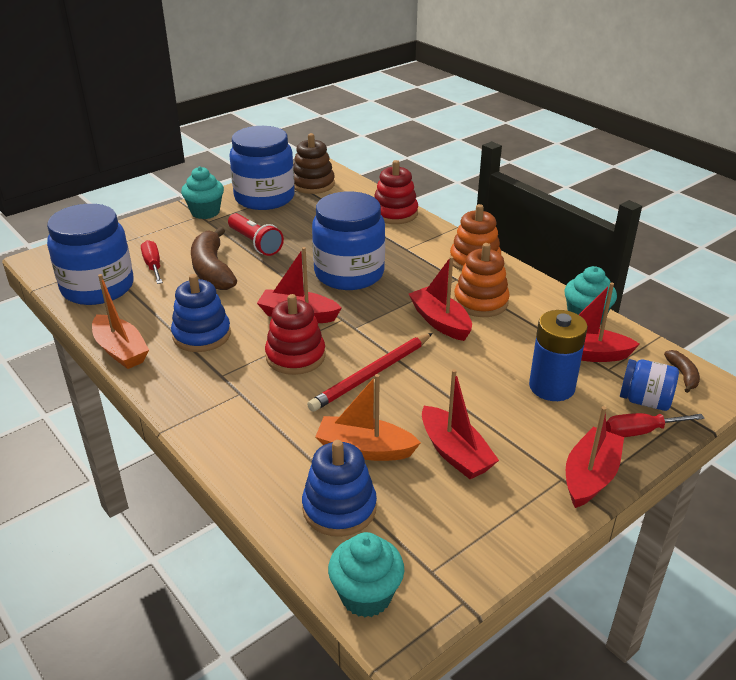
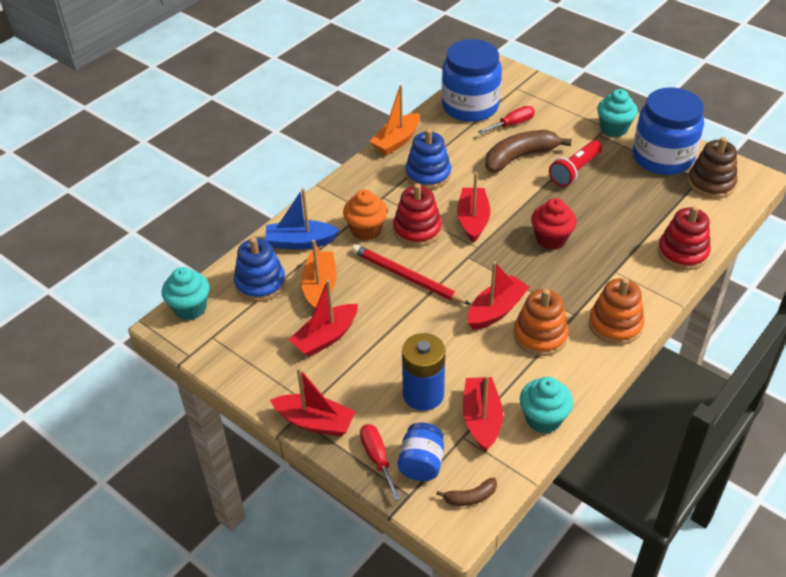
camera: 80 degrees right, 10 degrees up
(272, 459) = (300, 242): none -> blue boat
(276, 397) = (366, 230): none -> orange cupcake
(349, 273) = (551, 239): blue jar -> red cupcake

